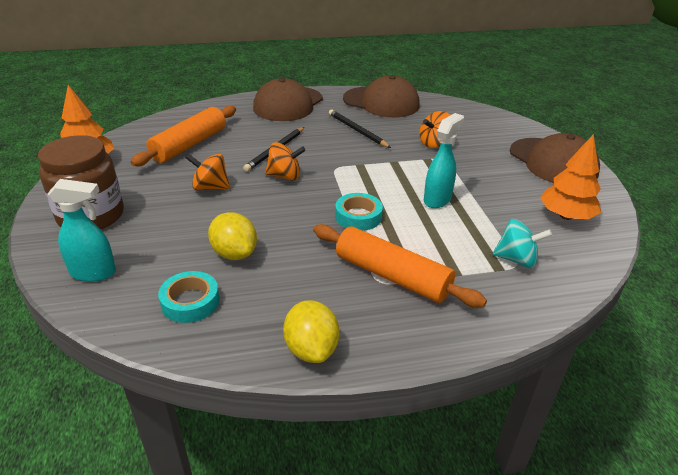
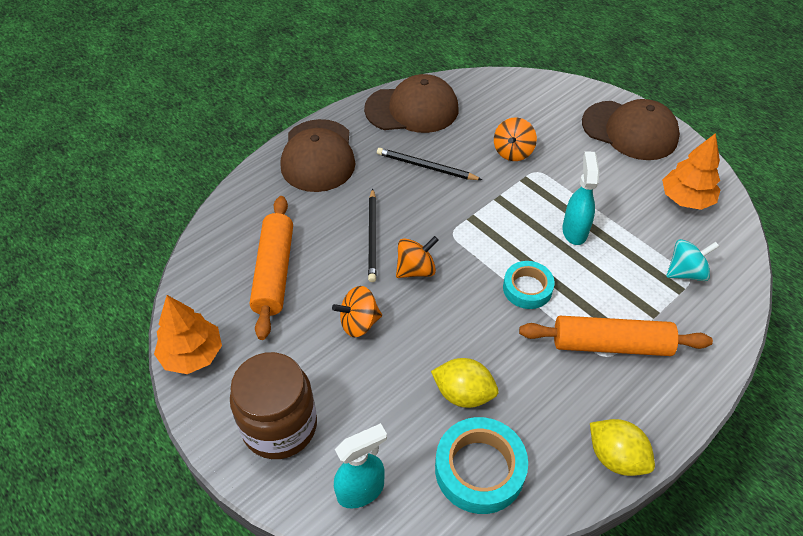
camera: 30 degrees left, 15 degrees up
(190, 302) = (479, 469): turquoise tape -> turquoise tape, size x1.55

